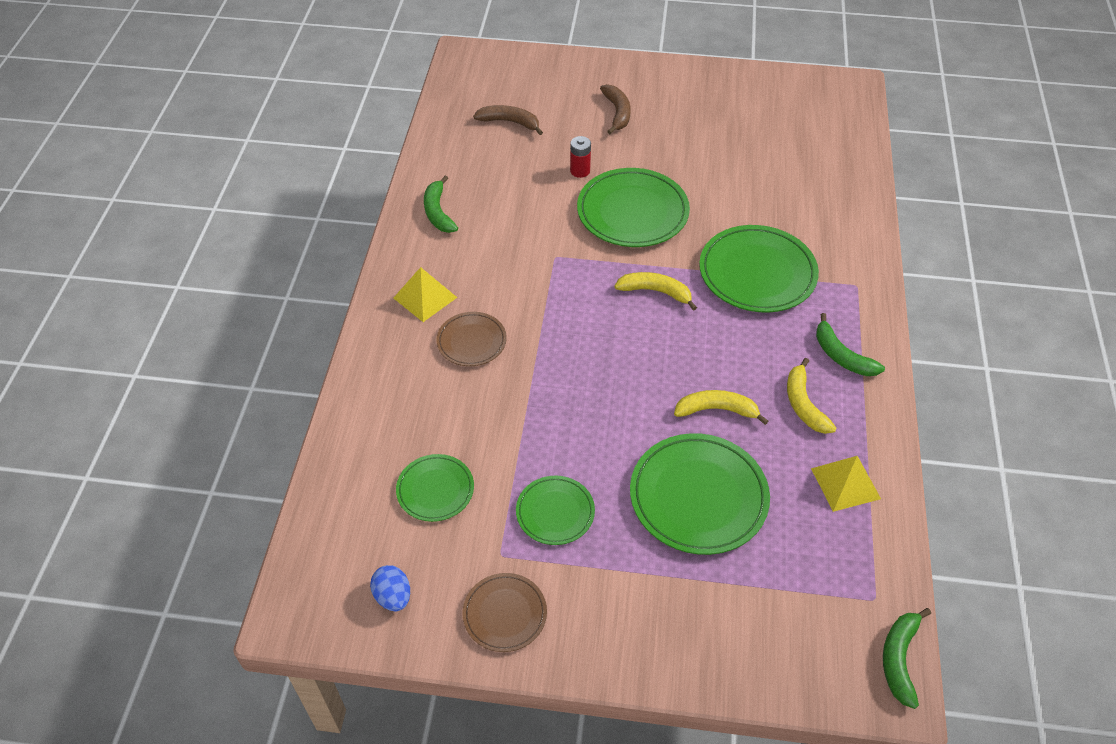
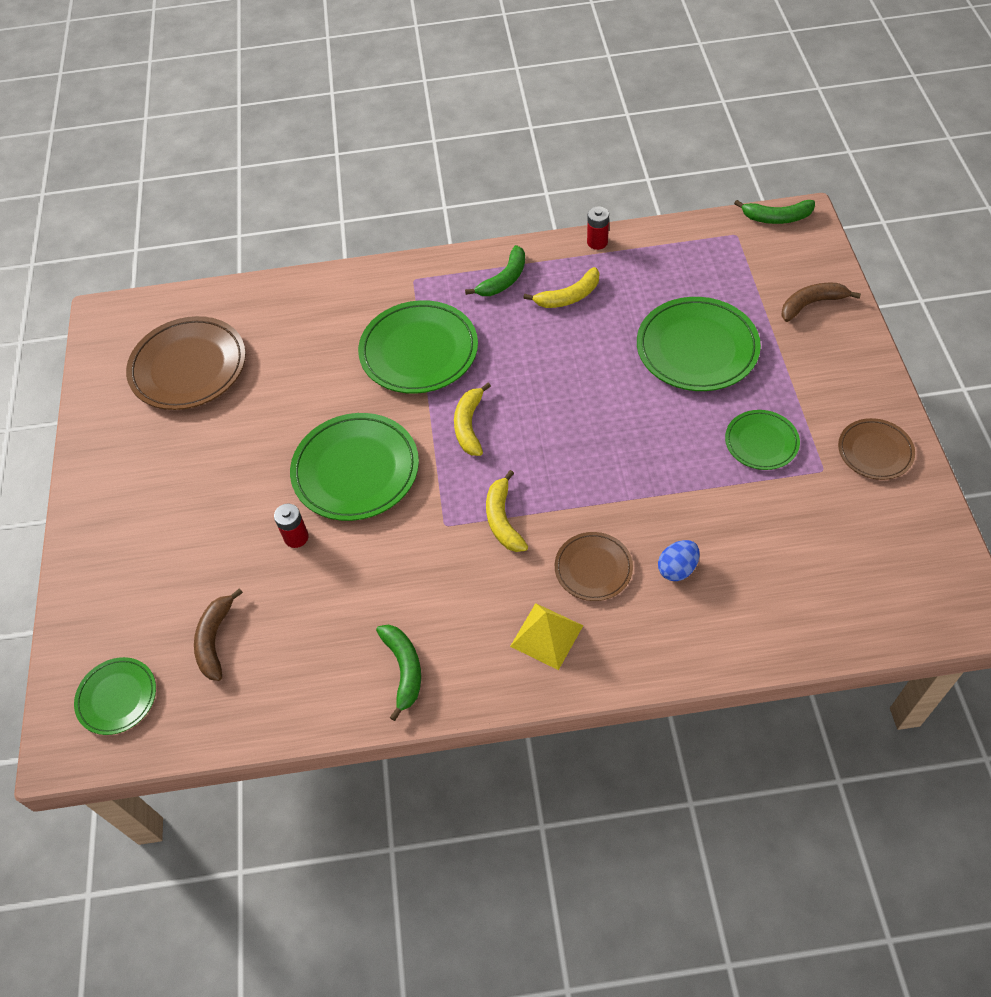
camera: 100 degrees left, 5 degrees up
(393, 596) = (906, 538): blue egg -> blue egg (677, 569)
(435, 490) = (784, 542): green plate -> green plate (117, 697)
(438, 212) = (403, 669): green banana -> green banana turned 75 degrees counterclockwise
(617, 113) = (180, 525): brown banana -> brown banana (811, 304)
(716, 410) = (600, 352): yellow banana -> yellow banana (503, 520)
(779, 128) = (188, 367): none -> brown plate
(845, 483) = (639, 261): yellow pyramid -> none
(885, 451) = (597, 242): none -> red battery

